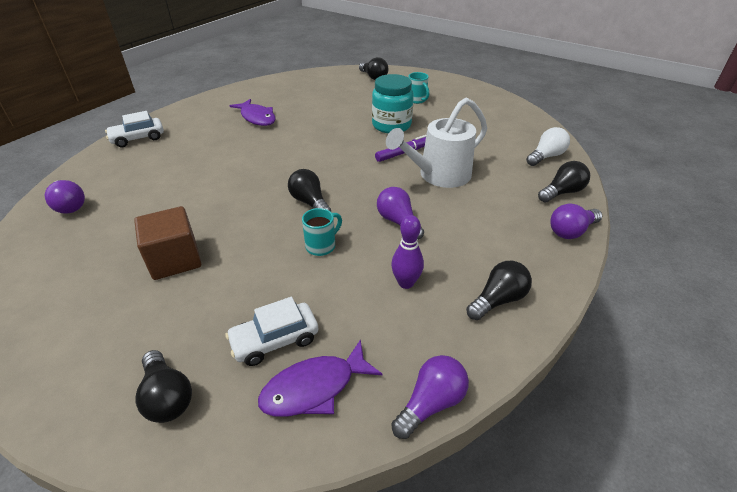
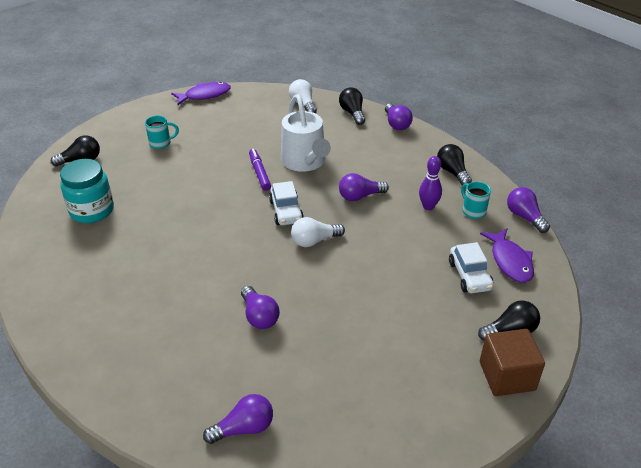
camera: 75 degrees left, 0 degrees up
(138, 138) = (108, 377): white car -> white car (286, 211)
(175, 259) = (368, 331): brown cube -> brown cube (507, 376)
(198, 189) = (259, 316): none -> purple light bulb
(257, 118) = (122, 264): purple fish -> purple fish (205, 95)
(310, 202) = (314, 241): black light bulb -> white light bulb
(322, 246) = (376, 241): turquoise mug -> turquoise mug (473, 211)
(391, 125) = (204, 170): turquoise jar -> turquoise jar (92, 211)

